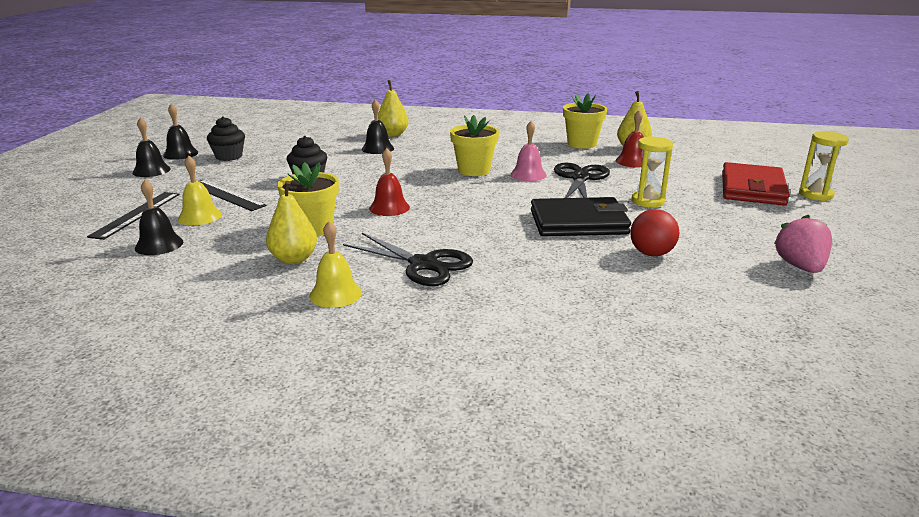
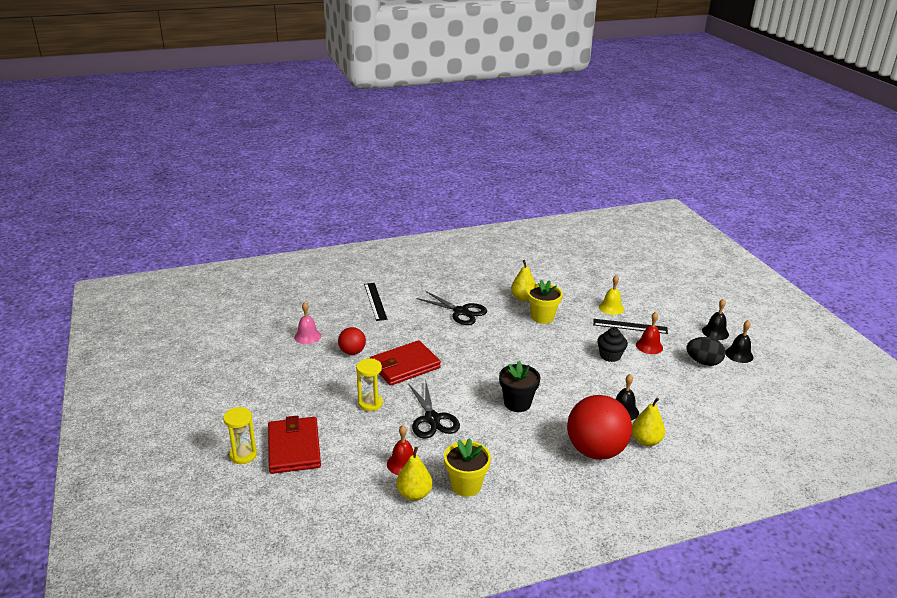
camera: 150 degrees right, 5 degrees up
(136, 214) = (643, 299): black ruler -> black ruler (375, 301)
(159, 245) = (594, 287): black bell -> none
(229, 156) = (703, 362): black cupcake -> black egg
(335, 294) = (480, 288): yellow bell -> none
(389, 208) = (525, 345): red bell -> red bell (649, 346)
(423, 264) = (461, 312): black scissors -> black scissors turned 150 degrees counterclockwise
(444, 138) = (595, 451): none -> red ball
(474, 170) = (517, 403): yellow flower pot -> black flower pot
(528, 174) = (473, 411): pink bell -> pink bell (307, 336)
(578, 222) = (404, 366): black wallet -> red wallet
(800, 267) = (269, 365): pink strawberry -> none

